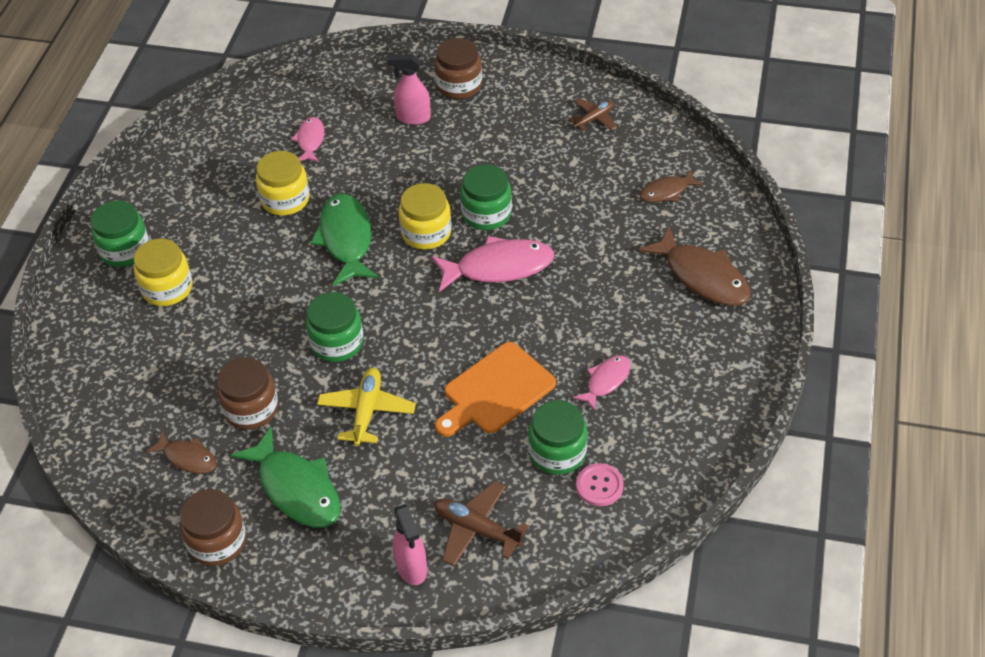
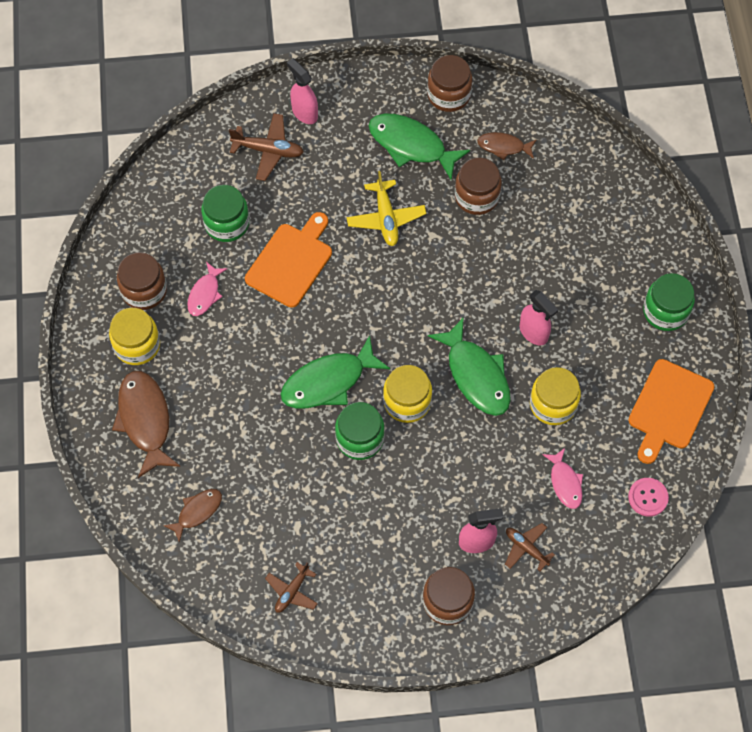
camera: 160 degrees right, 15 degrees up
(167, 288) = (605, 283): yellow jar -> yellow jar (137, 345)
(179, 173) = (669, 408): none -> orange cutting board
(267, 262) = (534, 333): none -> pink spray bottle
(337, 343) = (436, 271): green jar -> none
(371, 105) = (526, 548): none -> brown plane
(499, 267) = (328, 382): pink fish -> green fish
(599, 486) = (188, 206): pink button -> pink button (648, 497)
(676, 402) = (144, 290): none -> brown jar
(702, 276) = (145, 420): brown fish -> brown fish turned 45 degrees clockwise

